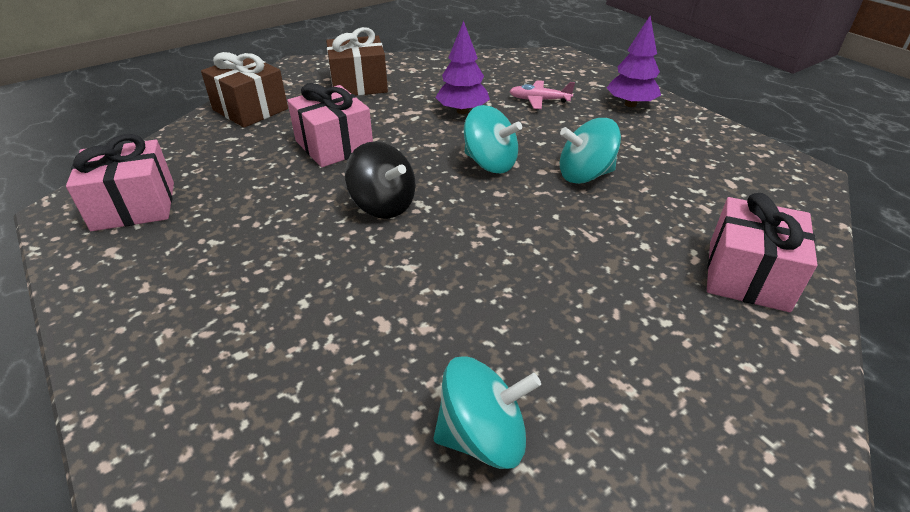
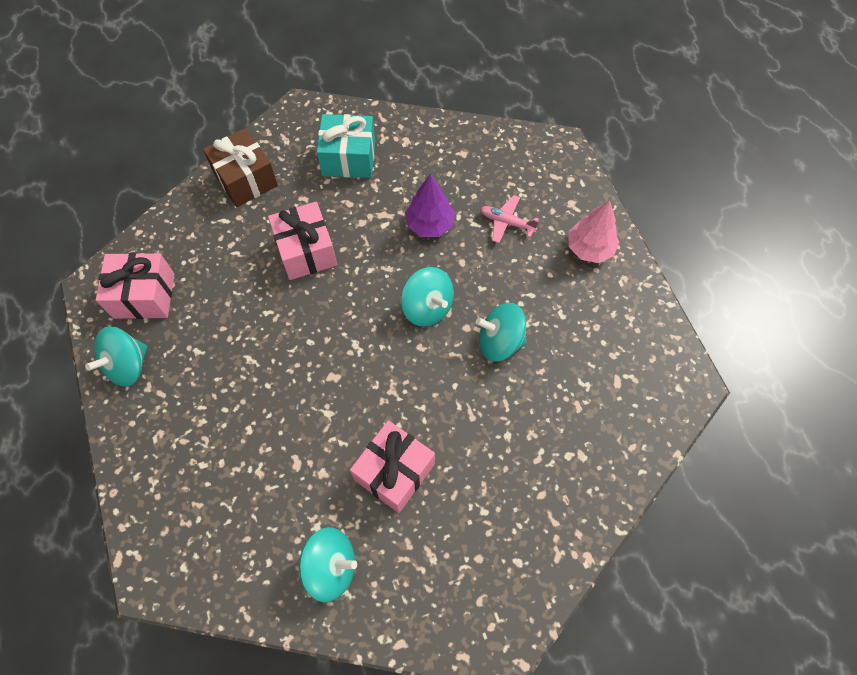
camera: 15 degrees right, 25 degrees up
(112, 271) = (127, 365): none -> turquoise spinning top
(359, 84) = (348, 158): brown gift -> turquoise gift
(383, 205) = (327, 340): black spinning top -> none
(630, 104) = (589, 248): purple tree -> pink tree
(747, 275) = (567, 485): pink gift -> pink gift (394, 472)

